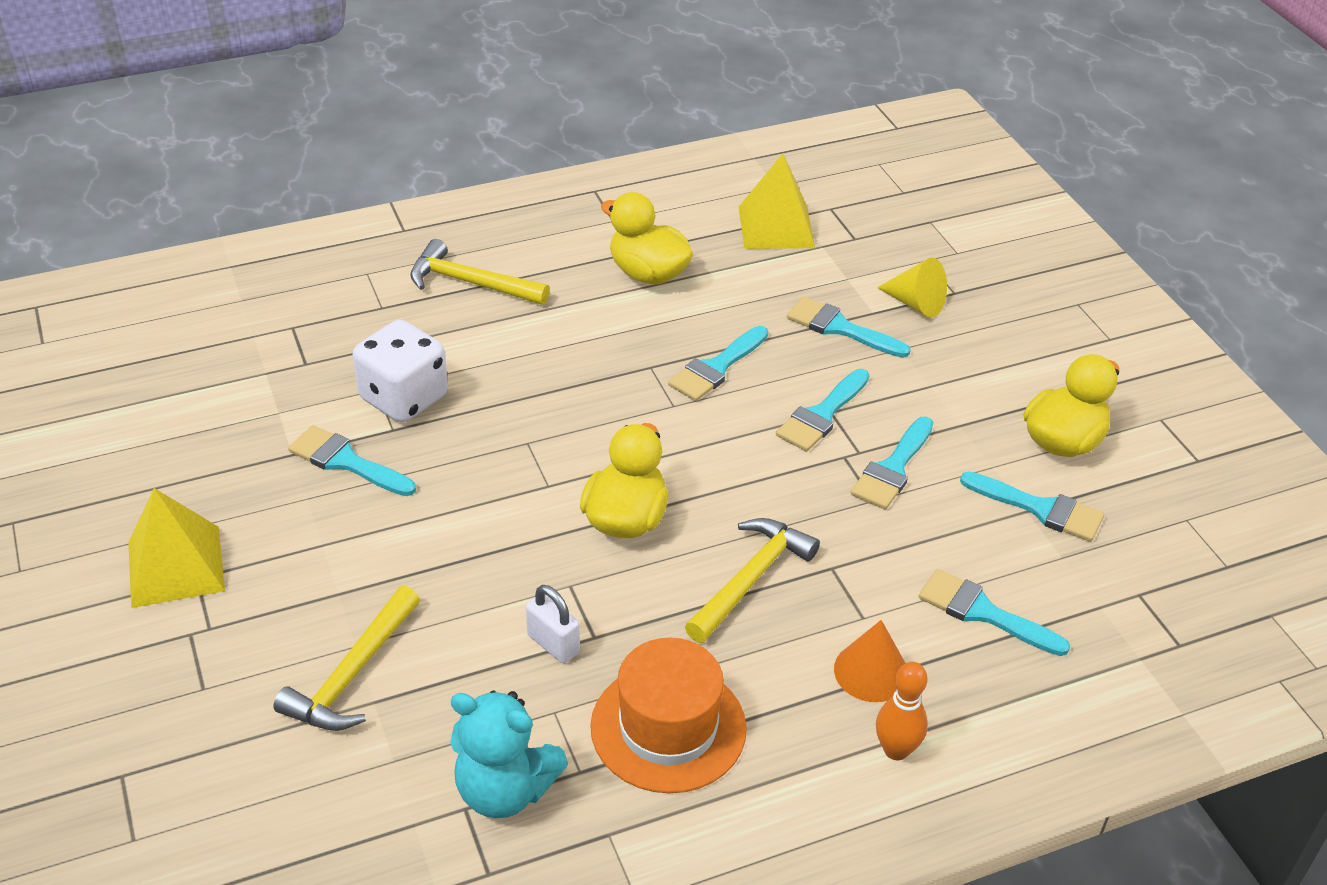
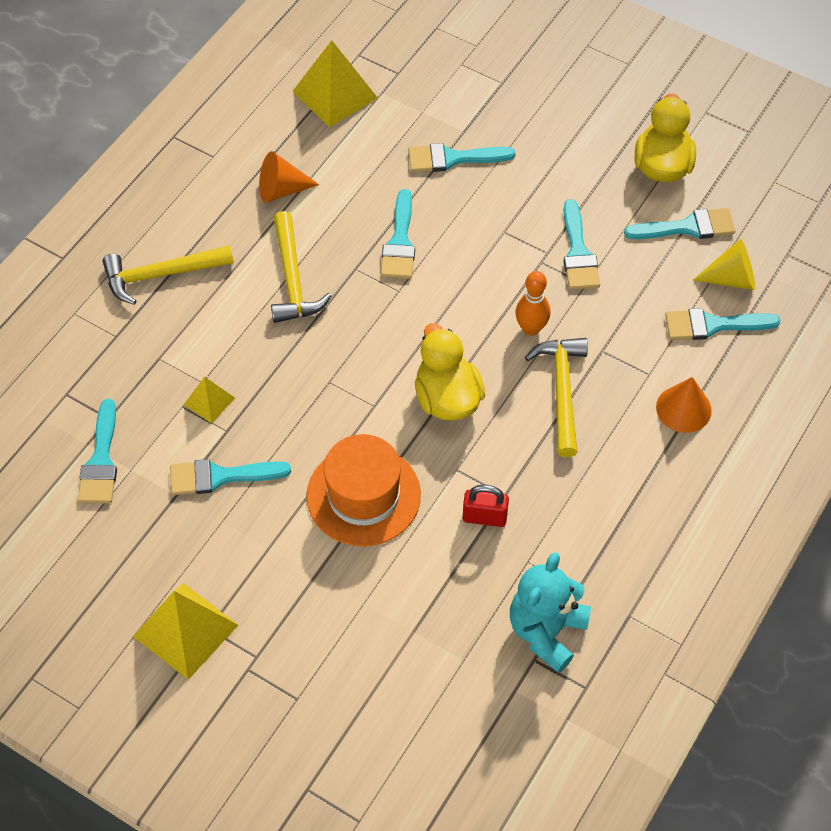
camera: 35 degrees left, 15 degrees up
(353, 674) = (382, 623): yellow hammer -> yellow hammer (293, 279)
(404, 398) = (209, 401): white dice -> yellow pyramid
(505, 790) = (546, 631): turquoise teddy bear -> turquoise teddy bear turned 135 degrees clockwise
(553, 644) = (484, 517): white padlock -> red padlock
(648, 273) = (281, 190): yellow duck -> orange cone
(668, 727) = (602, 525): orange hat -> orange hat (363, 495)
(821, 415) = (500, 238): turquoise brush -> turquoise brush (101, 461)
(896, 750) = (738, 451): orange bowling pin -> orange bowling pin (531, 328)
(915, 303) = (484, 107): yellow cone -> yellow cone (731, 279)

